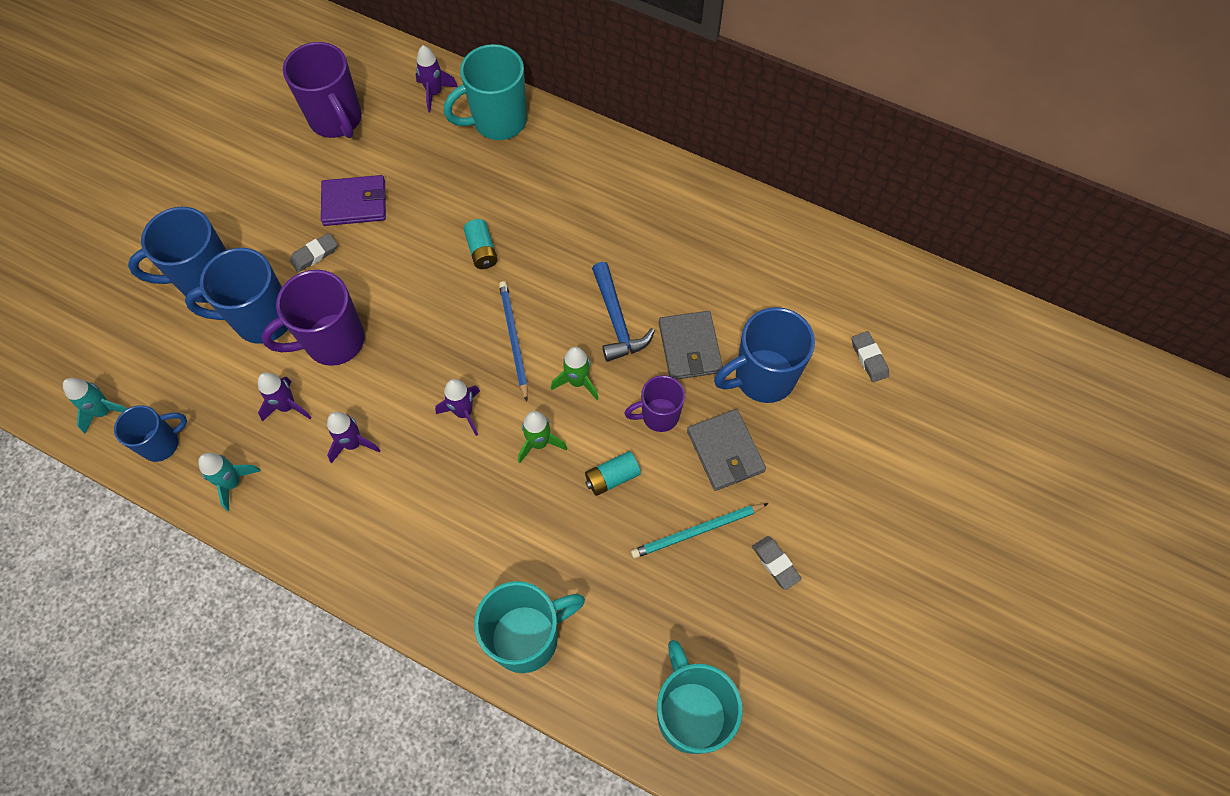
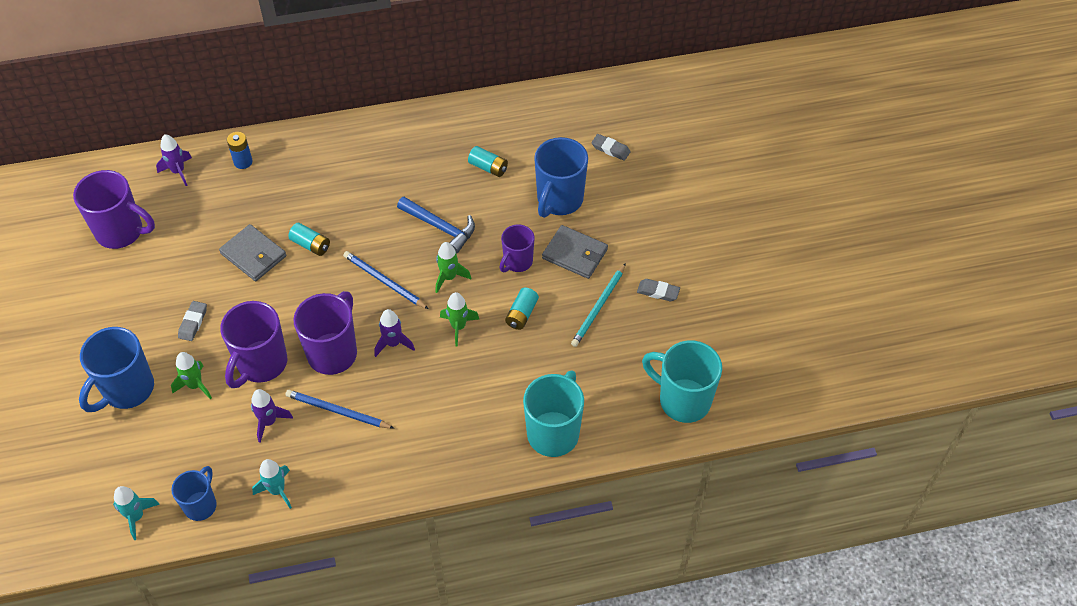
camera: 40 degrees left, 10 degrees down
(261, 319) = (195, 385): blue mug -> green rocket
(353, 444) = (337, 411): purple rocket -> blue pencil
(355, 203) = (189, 273): purple wallet -> none
(403, 379) = (333, 352): none -> purple mug
(498, 121) = (243, 162): turquoise mug -> blue battery
(690, 347) = (500, 212): grey wallet -> grey wallet (253, 255)
(721, 288) = (488, 167): none -> turquoise battery

